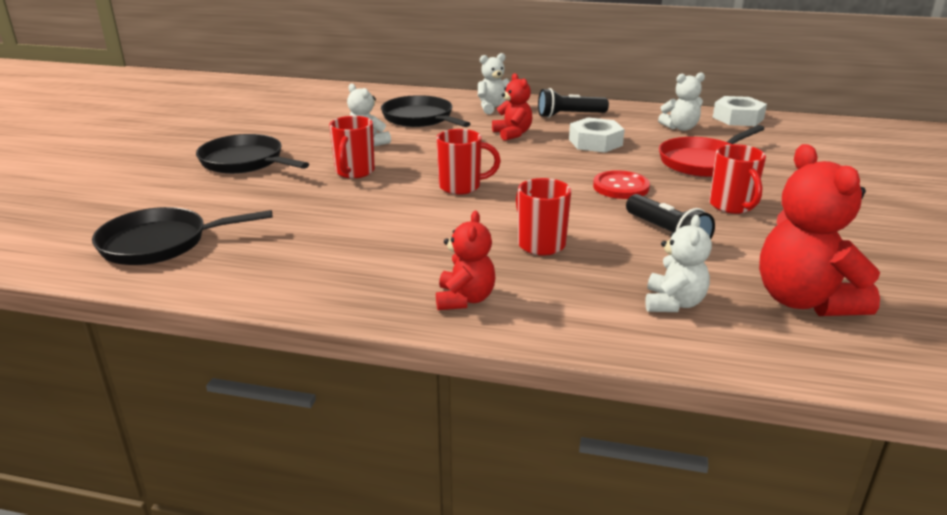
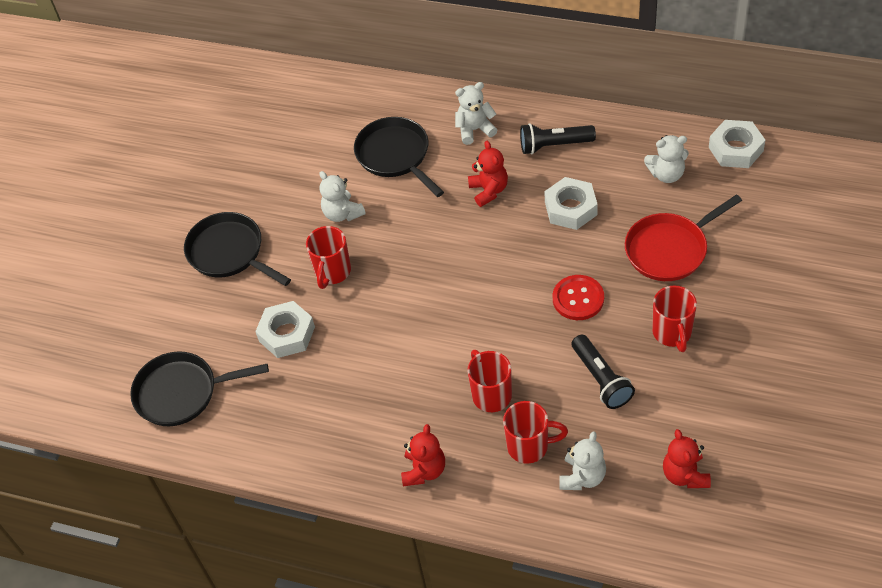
camera: 10 degrees right, 25 degrees up
(298, 206) = (287, 334): none -> white nut
(461, 187) = (431, 299): red mug -> red mug (529, 446)
(804, 301) = (685, 475): red teddy bear -> red teddy bear, size x0.58

